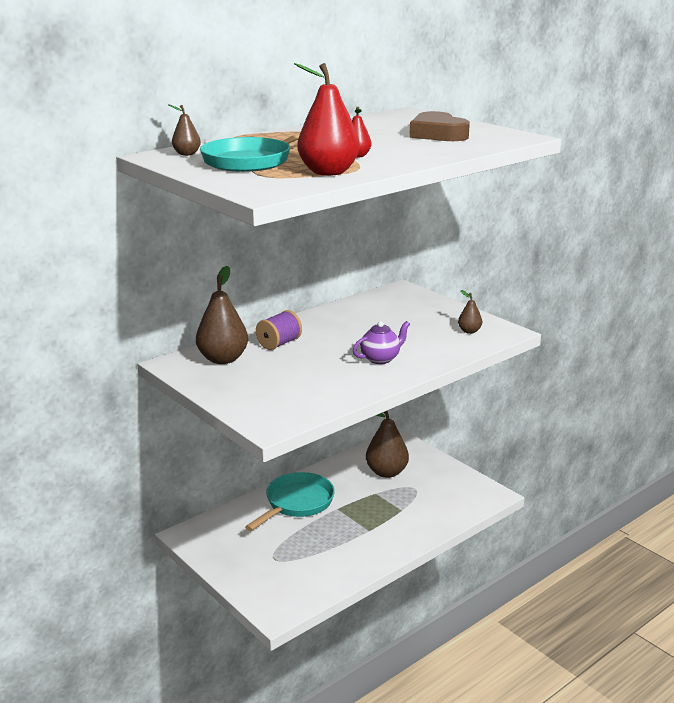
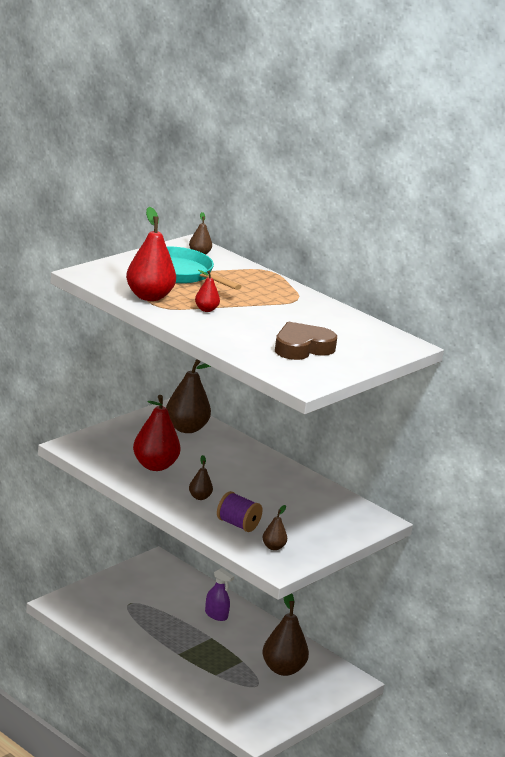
camera: 80 degrees right, 0 degrees up
(279, 343) = (223, 452): purple spool -> purple spool (238, 524)
(297, 503) = (216, 615): turquoise pan -> purple spray bottle
(314, 378) = (154, 466): none -> red pear
(380, 359) = (199, 497): purple teapot -> brown pear

